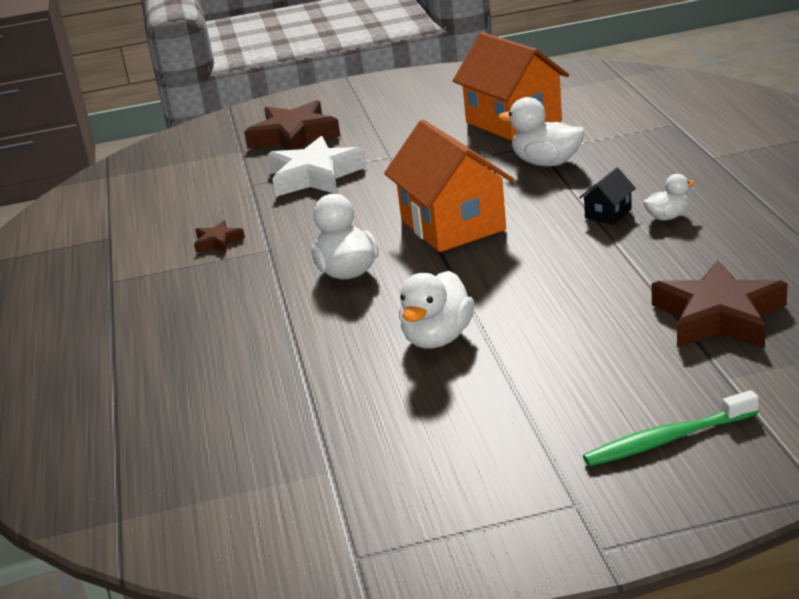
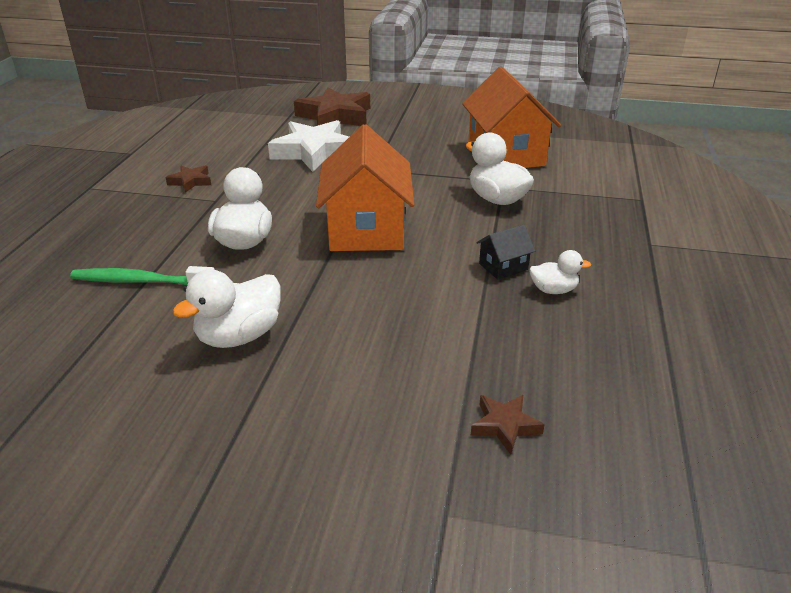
camera: 20 degrees right, 5 degrees up
(667, 439) = (311, 567): green toothbrush -> green toothbrush (140, 281)
(718, 316) = (505, 426): brown star -> brown star, size x0.47

